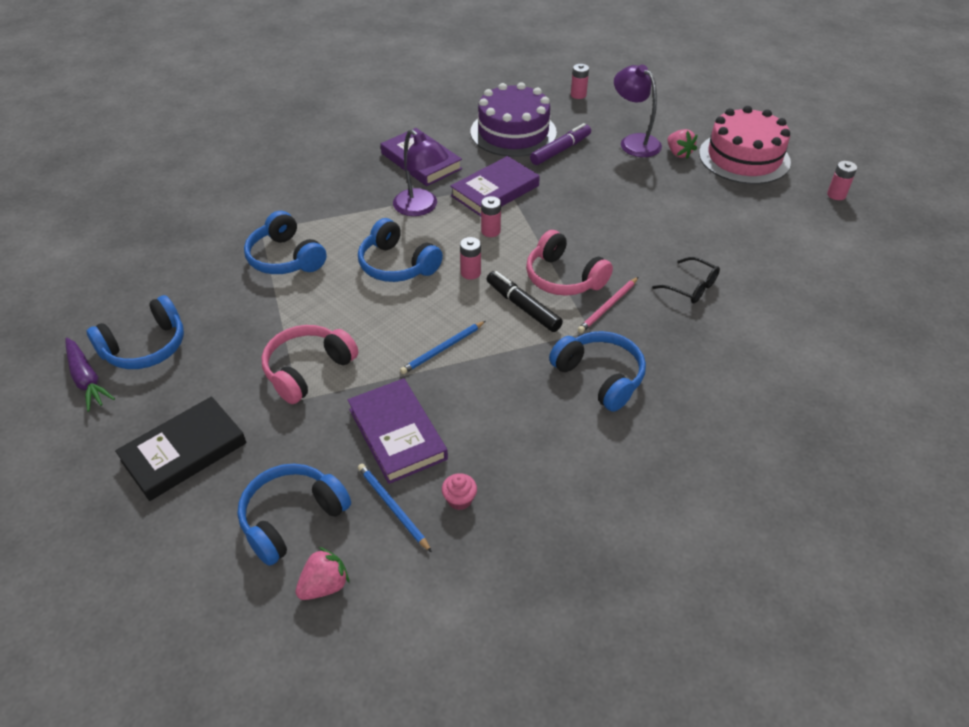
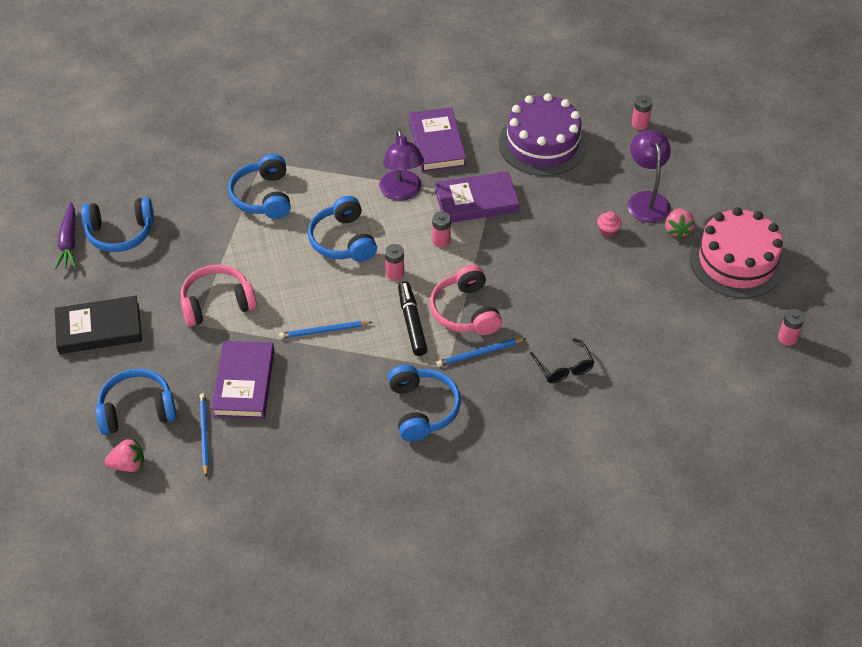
camera: 30 degrees right, 5 degrees up
(459, 499) = (251, 451): pink cupcake -> pink cupcake (608, 231)
(560, 150) = (569, 181): purple marker -> none
(608, 306) = (479, 353): pink pencil -> blue pencil

